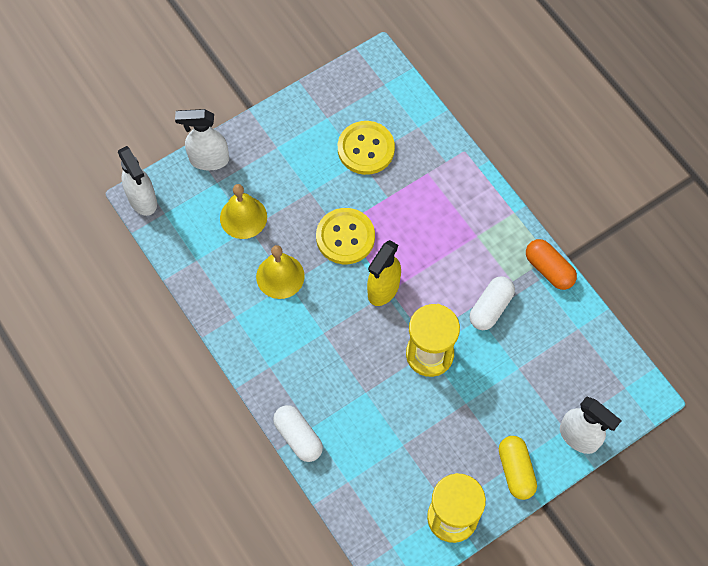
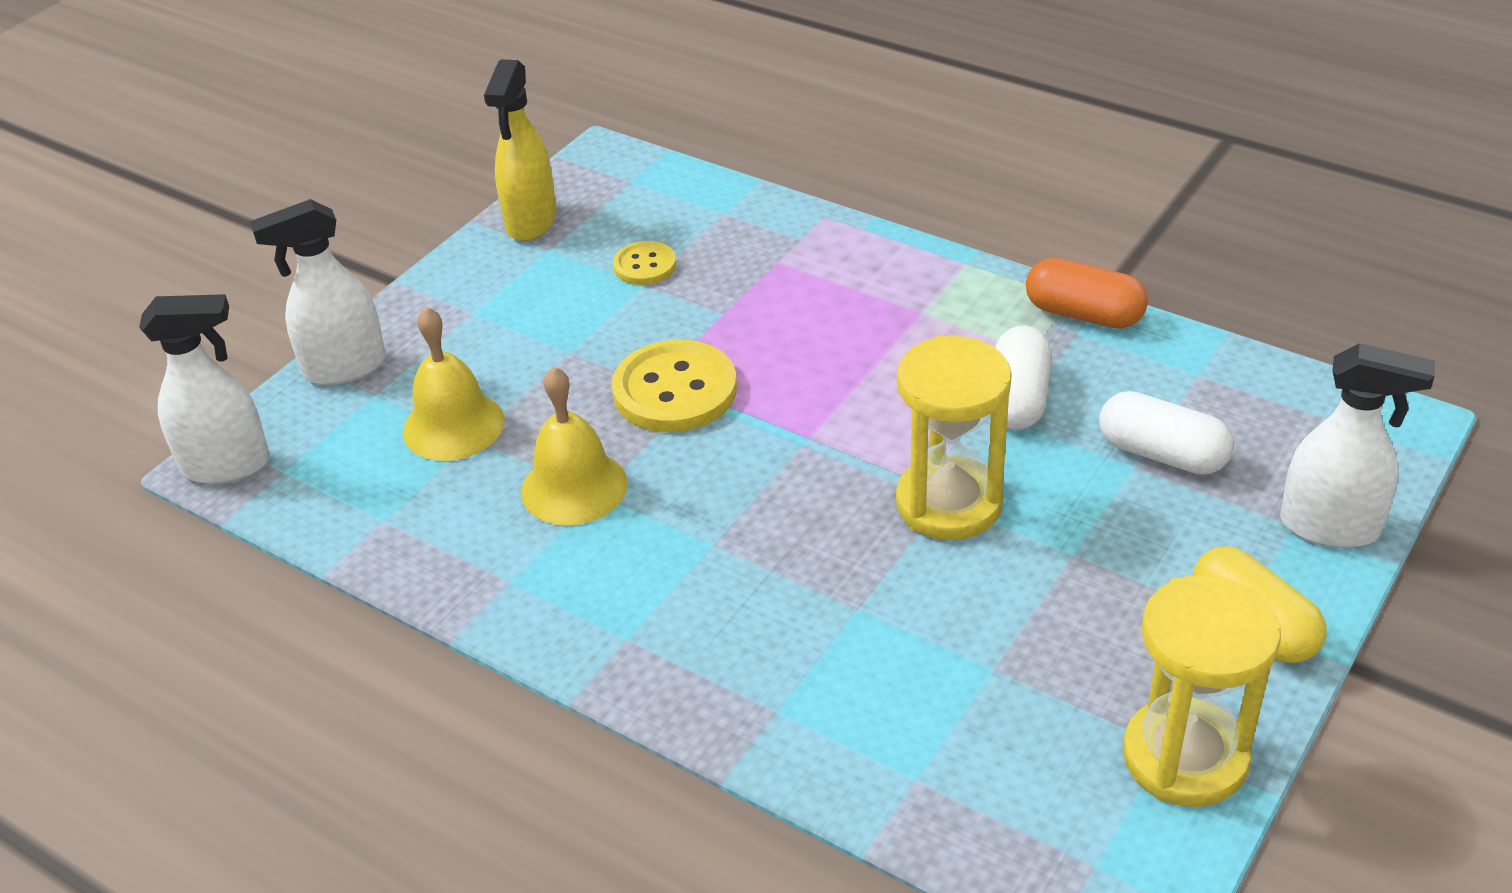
camera: 20 degrees left, 25 degrees down
(142, 200) = (227, 465): white spray bottle -> white spray bottle turned 45 degrees counterclockwise
(298, 437) = (757, 738): white capsule -> white capsule (1162, 454)
(366, 149) = (644, 265): yellow button -> yellow button, size x0.55
(383, 289) = (794, 439): yellow spray bottle -> yellow spray bottle (531, 222)

